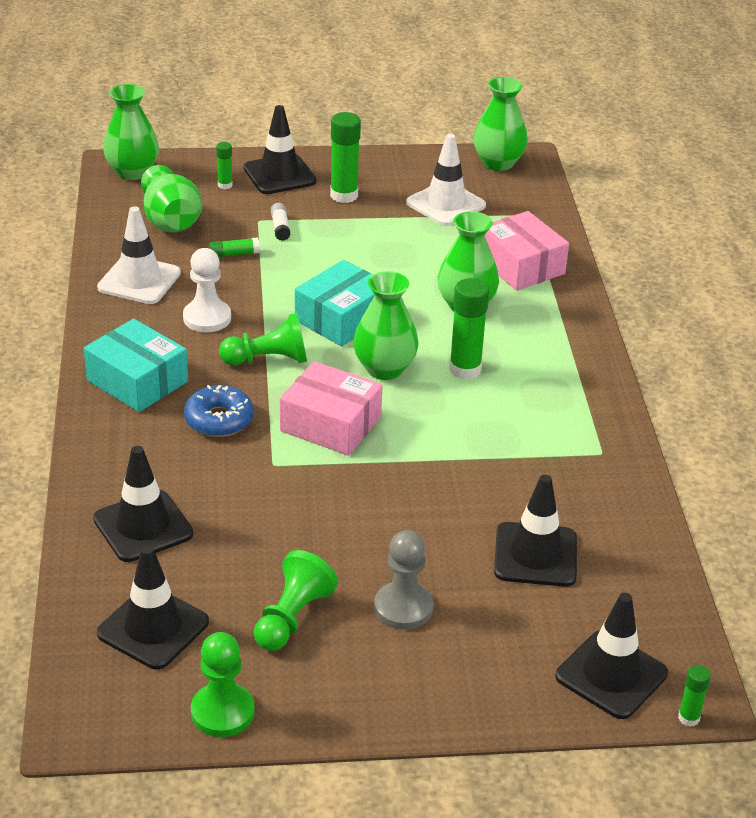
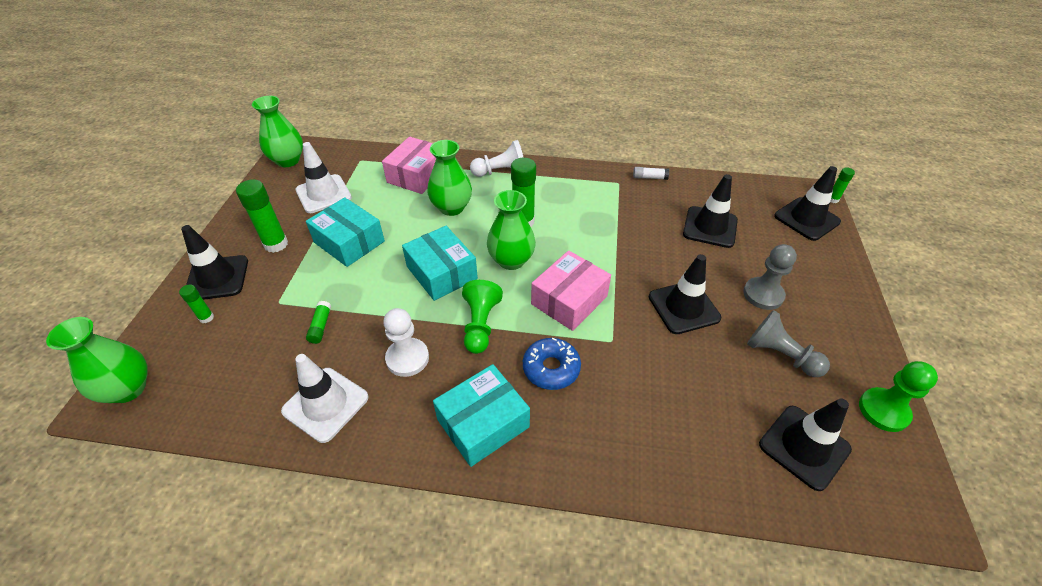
camera: 75 degrees left, 10 degrees up
(143, 526) = (683, 440): black traffic cone -> black traffic cone (683, 307)
(171, 221) = (239, 366): green vase -> none
(280, 228) = (298, 290): white glue stick -> white glue stick (649, 177)
(292, 617) = (780, 355): green pawn -> grey pawn
(368, 242) = (349, 242): none -> turquoise box
(520, 265) = (417, 175): pink box -> pink box turned 45 degrees counterclockwise
(568, 335) = (501, 171): none -> white pawn

